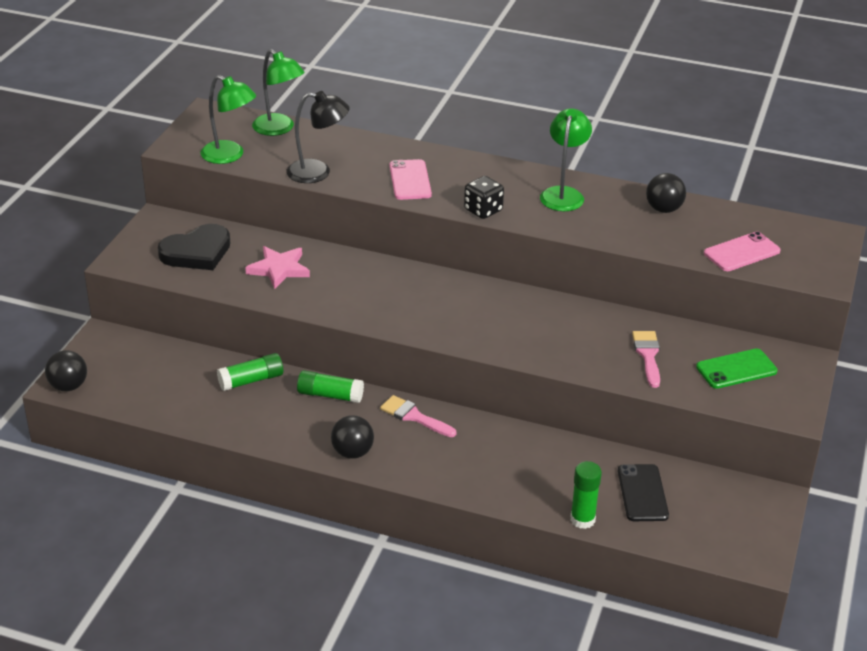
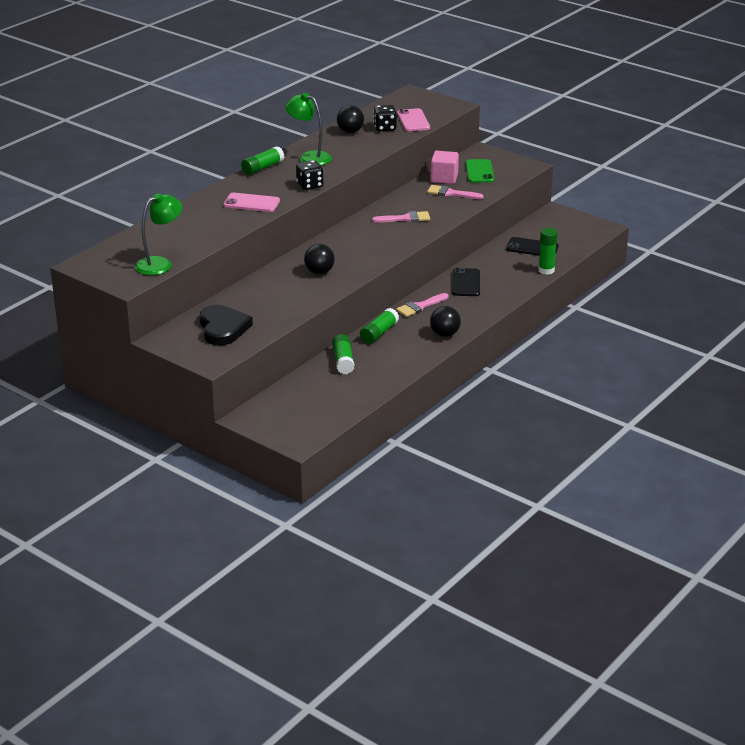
camera: 70 degrees left, 5 degrees down
(68, 386) = (302, 439): black ball -> black ball (319, 272)
(279, 129) = (135, 240): green lamp -> none
(279, 269) = (270, 298): pink star -> none
(318, 172) = (213, 234): black lamp -> none
(500, 446) = (466, 283): none -> black phone
(509, 168) = (262, 168): none -> green glue stick
(545, 330) = (405, 219): none -> pink brush
(690, 340) = (444, 178): none -> pink cube
(697, 234) = (385, 128): none -> black dice

